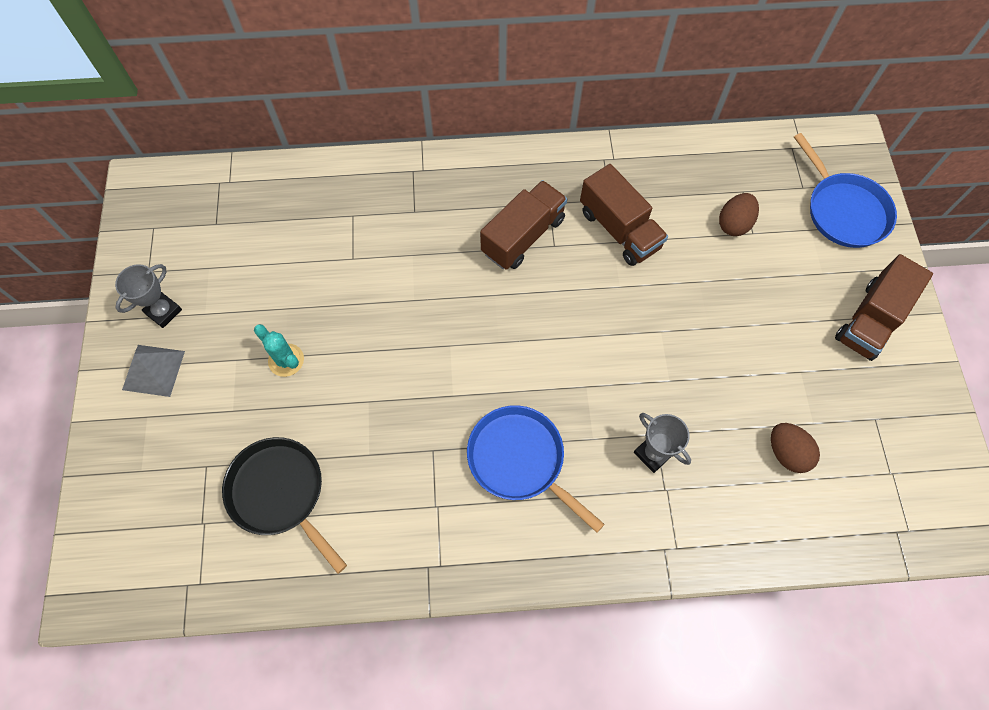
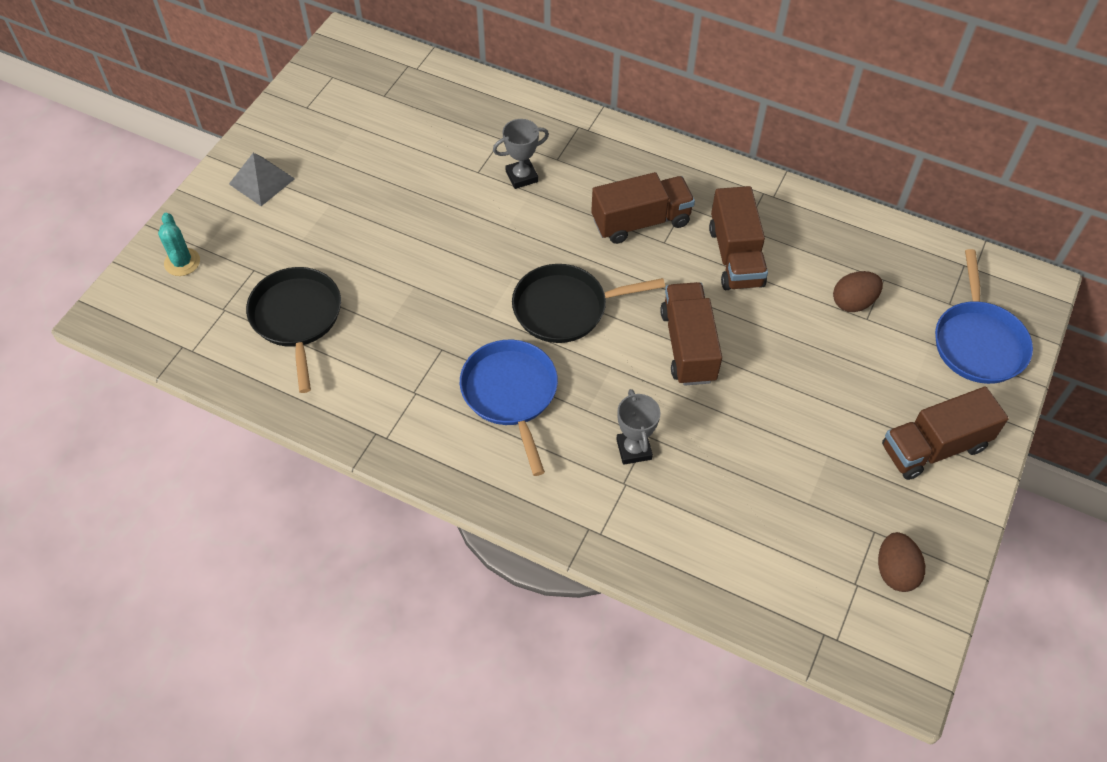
camera: 30 degrees right, 10 degrees down
(163, 311) = (298, 142): grey trophy -> grey trophy (521, 176)
(286, 360) = (369, 223): turquoise cactus -> turquoise cactus (182, 262)
(513, 352) = (565, 308): none -> black pan
(634, 332) = (688, 346): none -> brown truck
(786, 453) = (762, 513): brown egg -> brown egg (895, 571)

